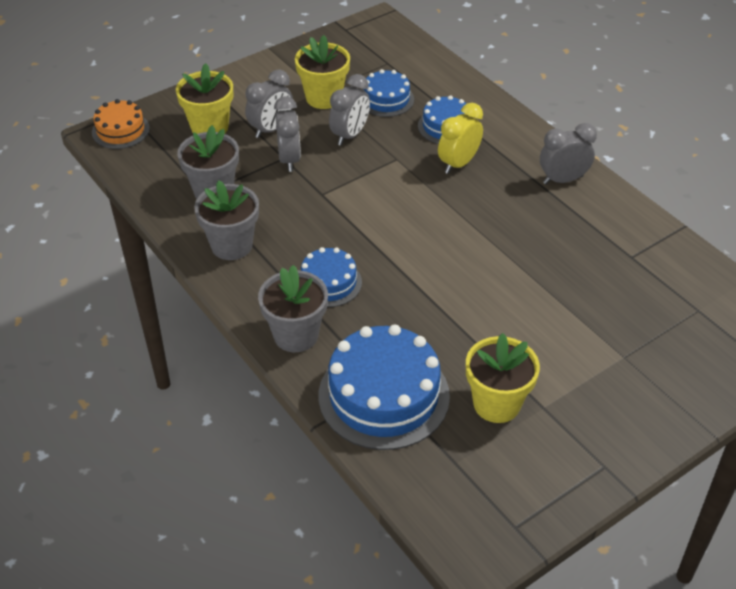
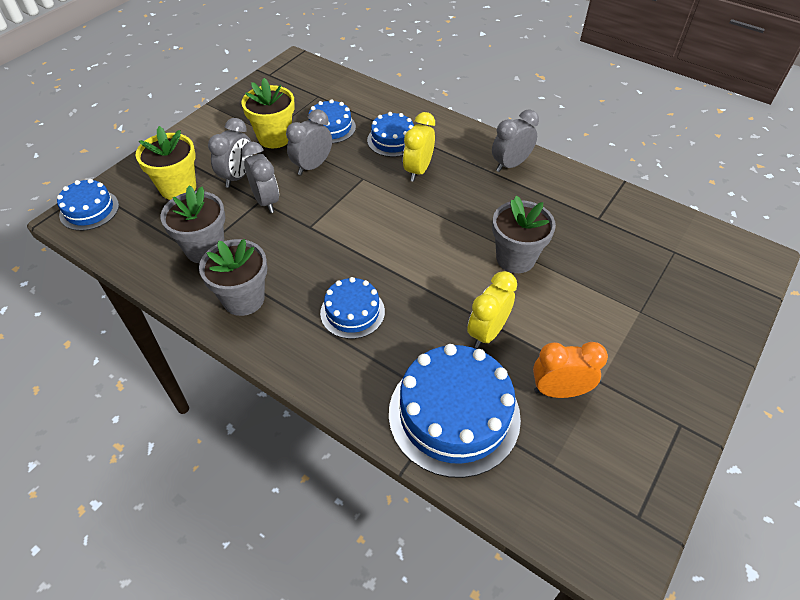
camera: 20 degrees left, 5 degrees up
(120, 130) = (89, 210): orange cake -> blue cake
(296, 335) = (343, 375): grey flower pot -> grey flower pot (515, 258)
(350, 135) = (312, 166): grey clock -> grey clock turned 150 degrees counterclockwise
(452, 334) = (487, 332): none -> yellow clock
(496, 404) = (559, 390): yellow flower pot -> orange clock

